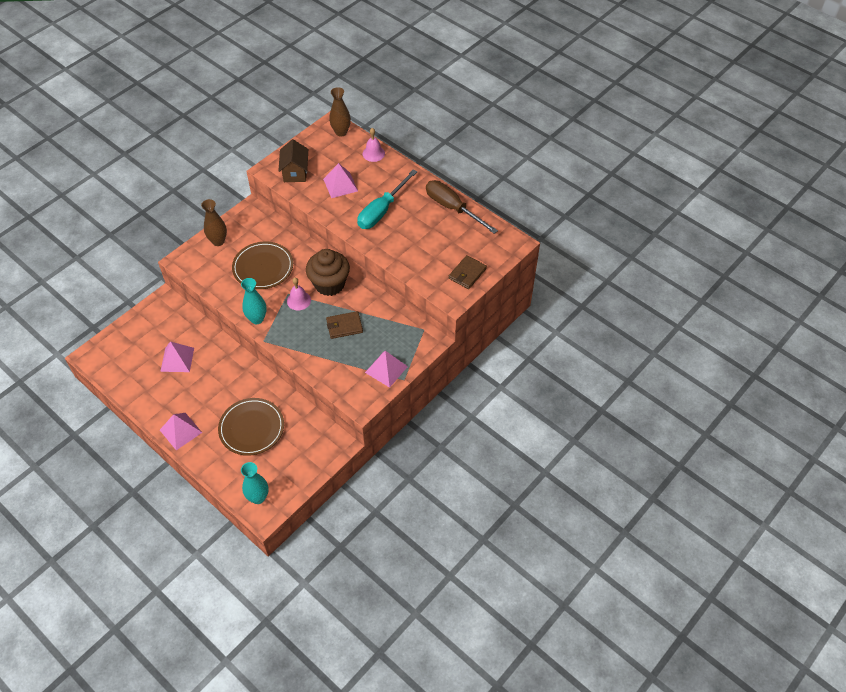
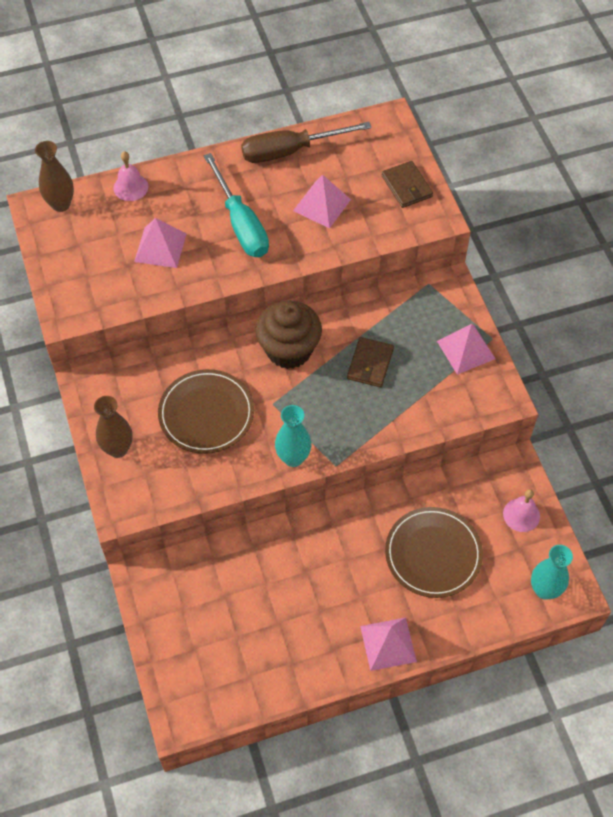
camera: 60 degrees left, 5 degrees up
(177, 359) = (261, 601): pink pyramid -> pink pyramid (321, 205)
(295, 172) = (96, 287): brown house -> none
(299, 300) = (293, 396): pink bell -> pink bell (521, 515)

